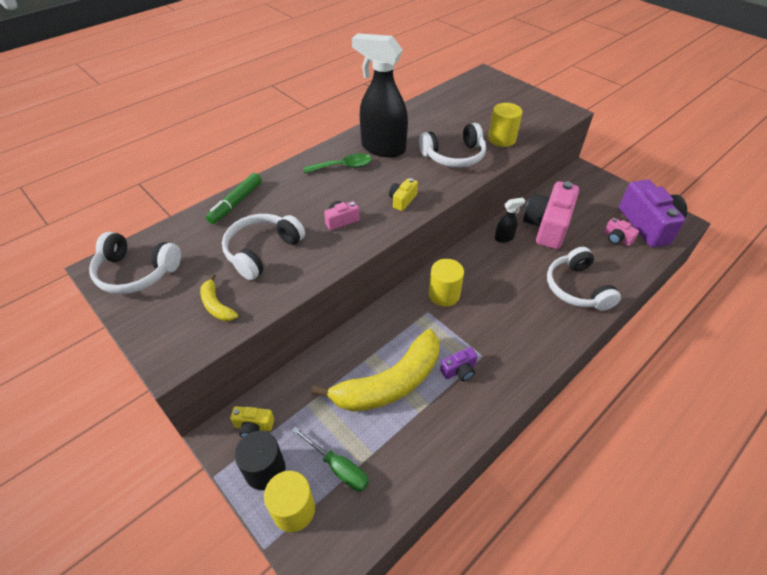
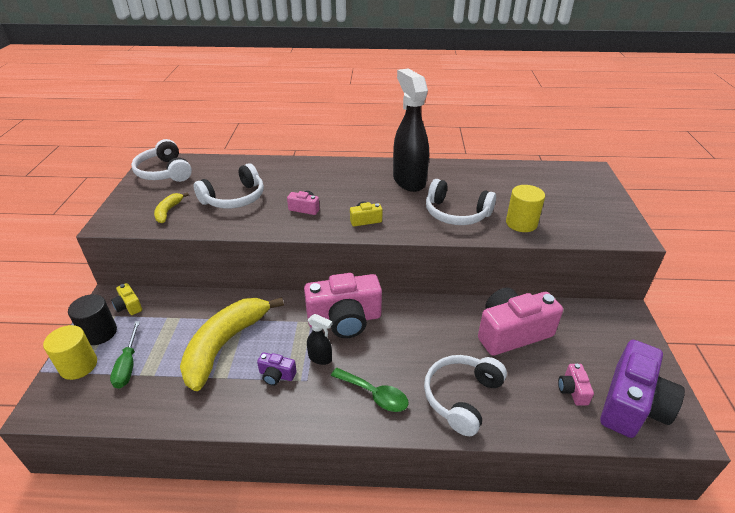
camera: 45 degrees right, 10 degrees down
(236, 203) = (265, 165): green marker -> none
(262, 251) = (234, 198): white headphones -> white headphones turned 150 degrees clockwise
(343, 166) = (361, 178): green spoon -> green spoon (374, 394)
(390, 383) = (225, 345): yellow banana -> yellow banana turned 105 degrees clockwise
(444, 294) = (344, 319): yellow cylinder -> pink camera
(504, 238) = (456, 315): black spray bottle -> black spray bottle (320, 358)

